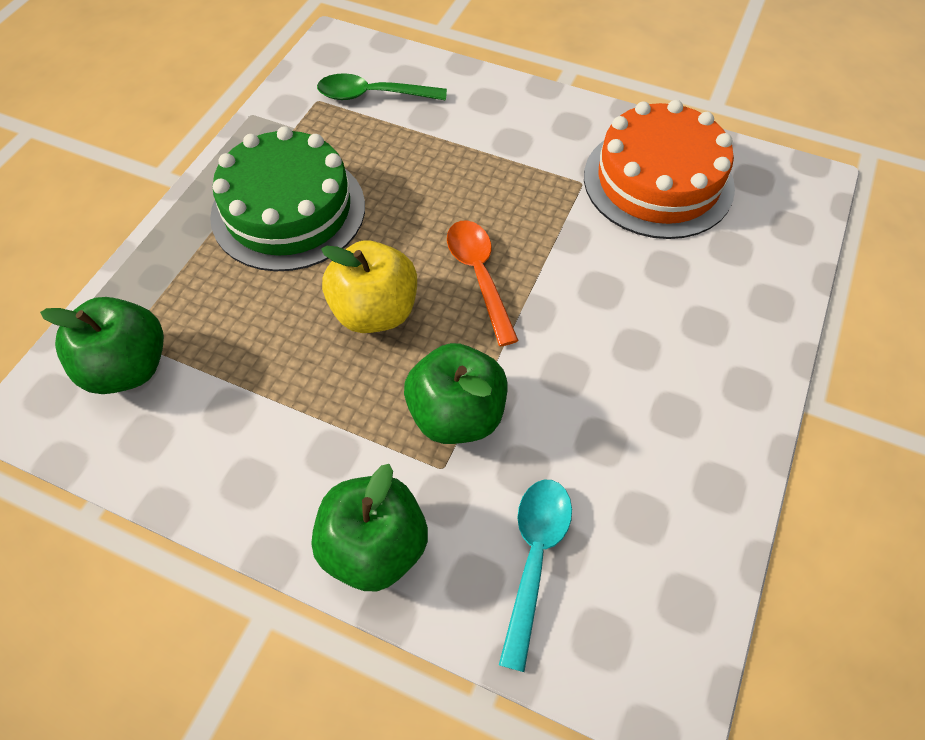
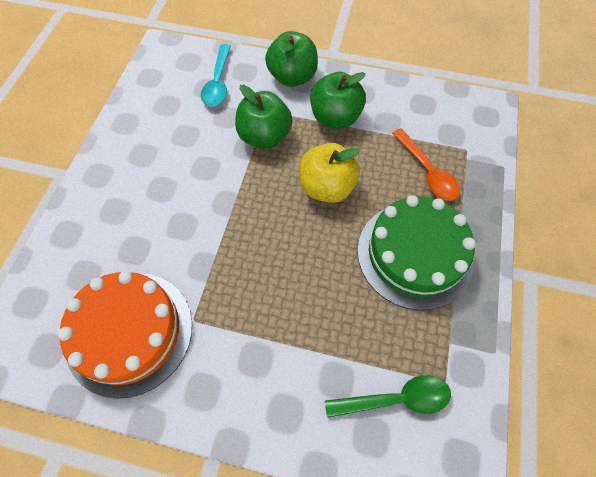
camera: 170 degrees right, 5 degrees up
(128, 368) = (454, 134): green apple -> green apple (335, 117)
(479, 276) = (265, 222): orange spoon -> orange spoon (427, 172)

